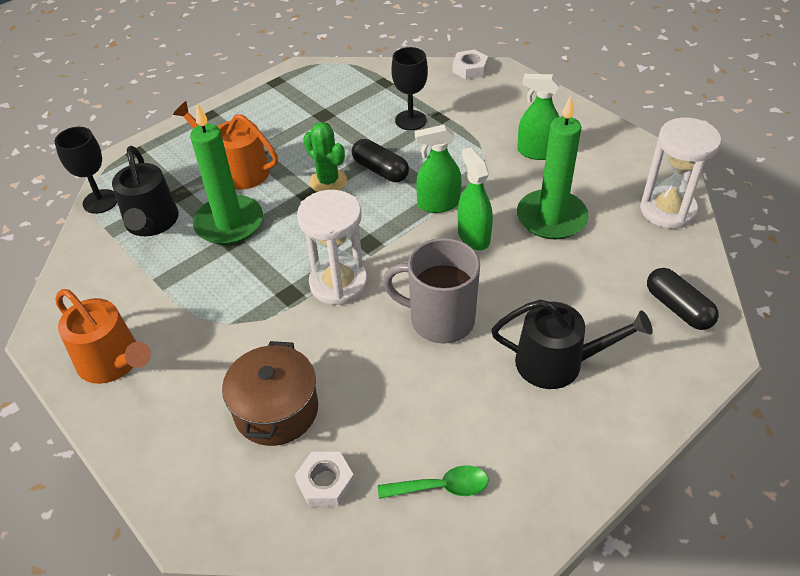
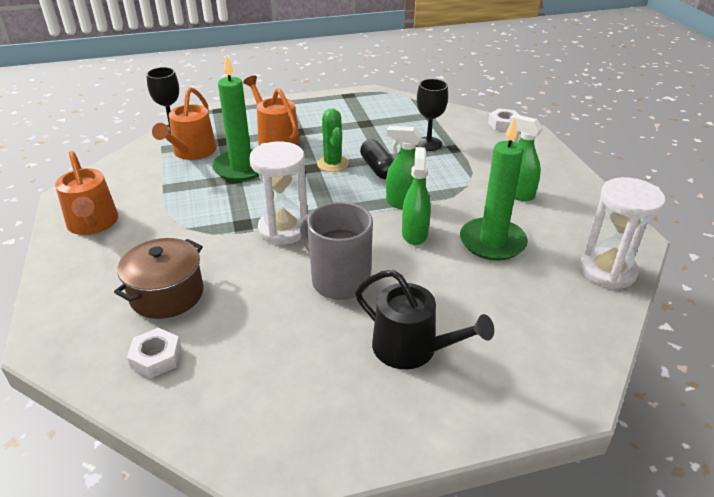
camera: 25 degrees right, 10 degrees down
(151, 222) = (192, 152): black watering can -> orange watering can
(441, 487) = (238, 400): green spoon -> none
(678, 308) = (560, 349): black capsule -> none

